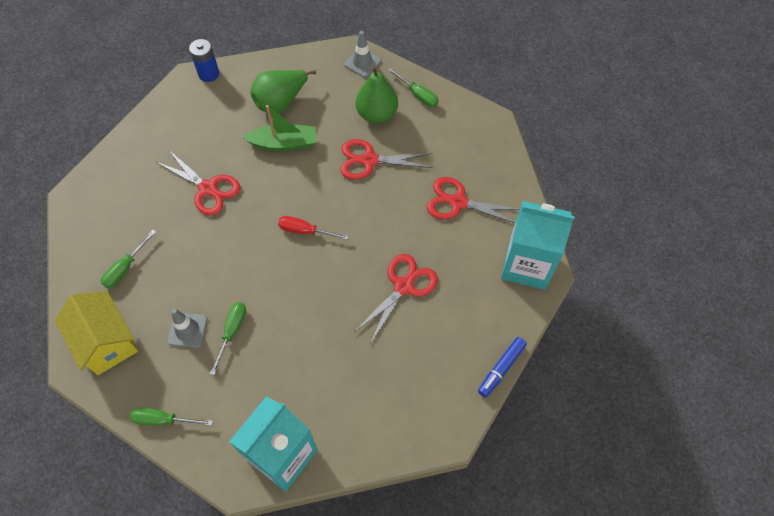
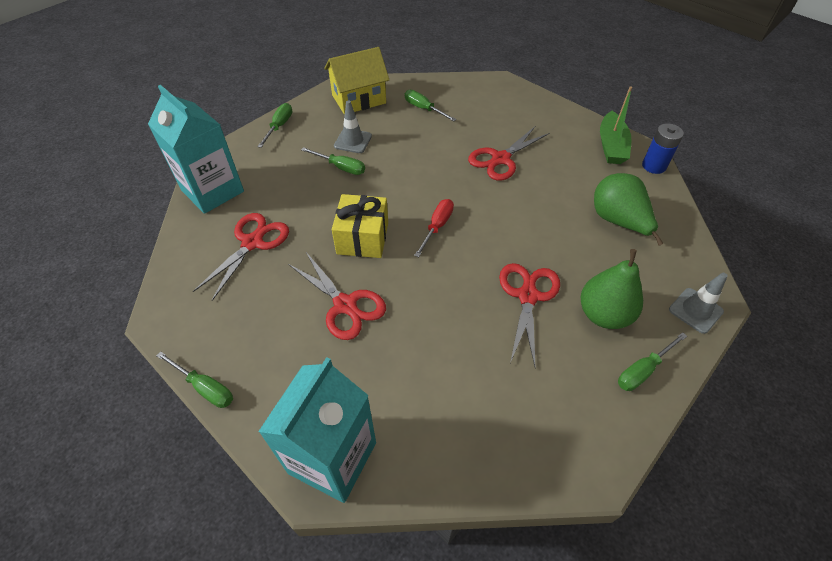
camera: 100 degrees right, 10 degrees down
(284, 143) = (556, 219): green boat -> green boat (611, 146)
(328, 289) = (362, 238): none -> yellow gift
(458, 202) = (451, 387): red scissors -> red scissors (252, 242)
(501, 369) = (205, 387): blue marker -> green screwdriver

